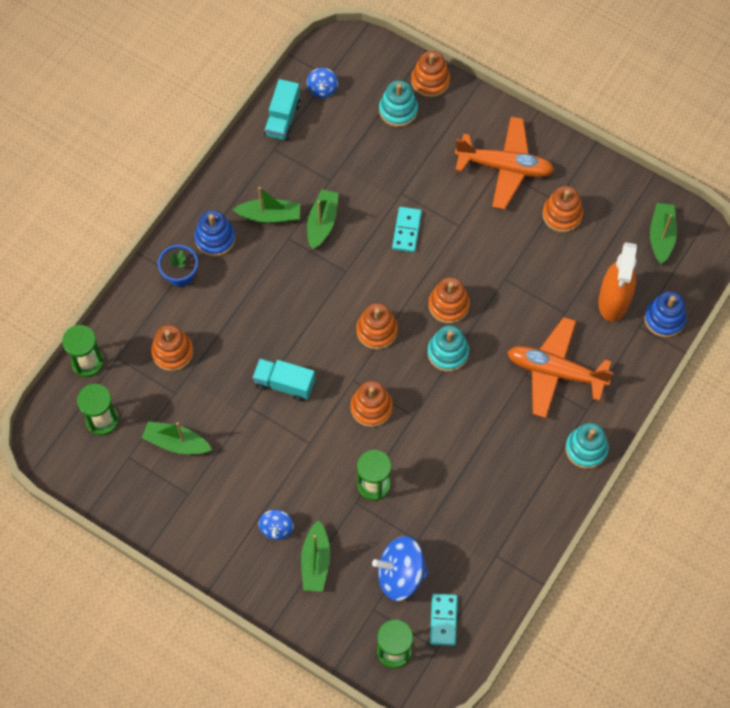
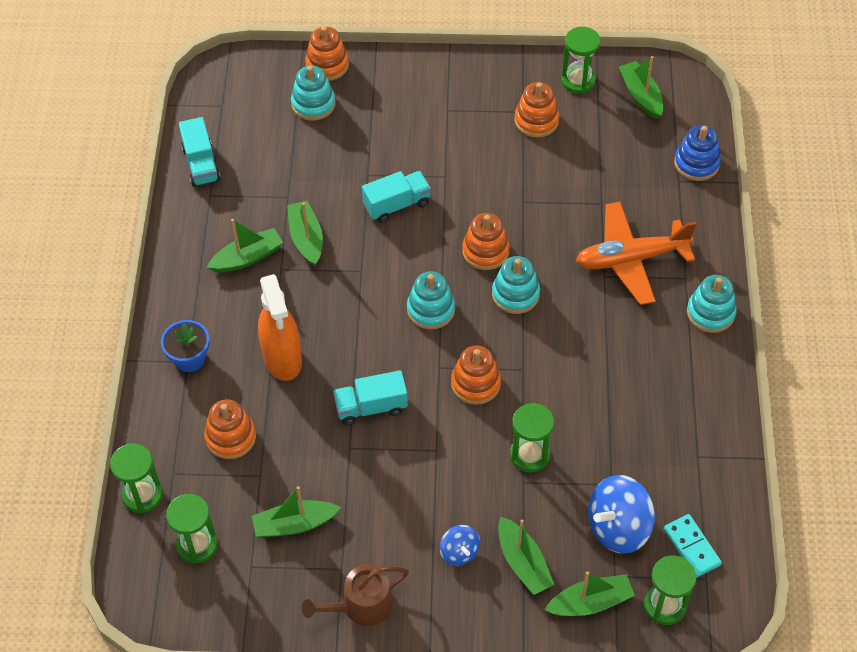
camera: 30 degrees left, 10 degrees down
(185, 528) = (361, 605): none -> brown watering can
(215, 239) = (204, 306): blue stacking toy -> none
(322, 89) = (224, 120): blue spinning top -> none
(343, 618) = (590, 602): none -> green boat
(377, 331) = (431, 309): orange stacking toy -> turquoise stacking toy
(407, 230) = (397, 205): turquoise domino -> turquoise truck
(505, 167) = (452, 105): orange plane -> none
(613, 301) = (639, 171): orange spray bottle -> orange spray bottle (282, 359)
(619, 197) = (578, 81): none -> green hourglass

